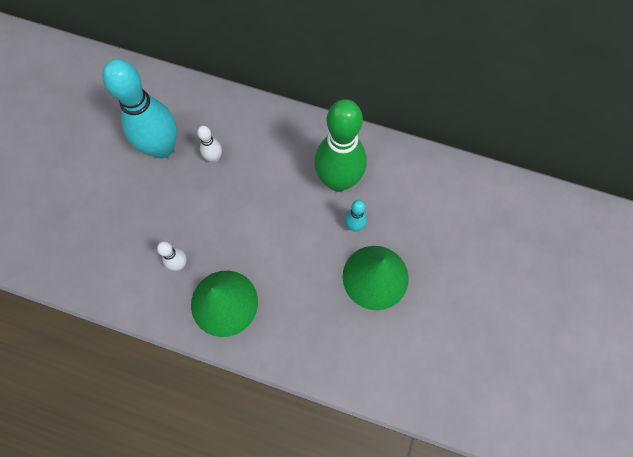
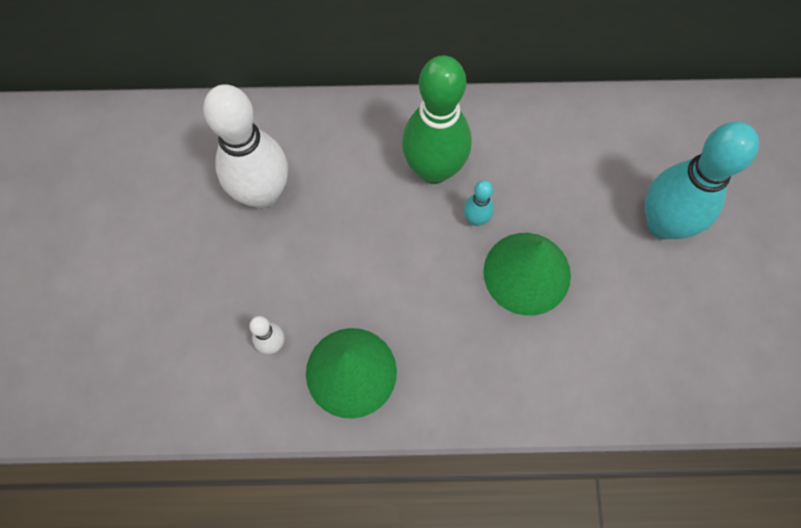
camera: 20 degrees left, 0 degrees up
(162, 148) = (188, 203): turquoise bowling pin -> turquoise bowling pin (663, 224)
(214, 158) = (263, 193): white bowling pin -> white bowling pin, size x2.28

